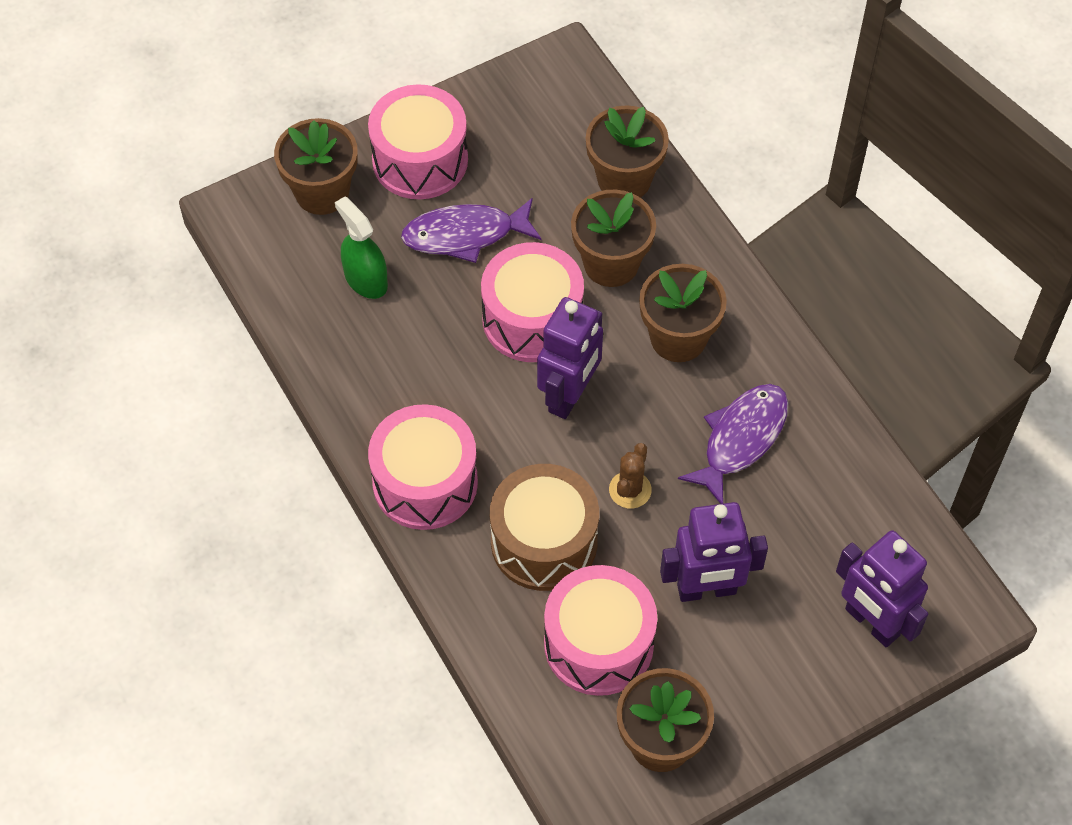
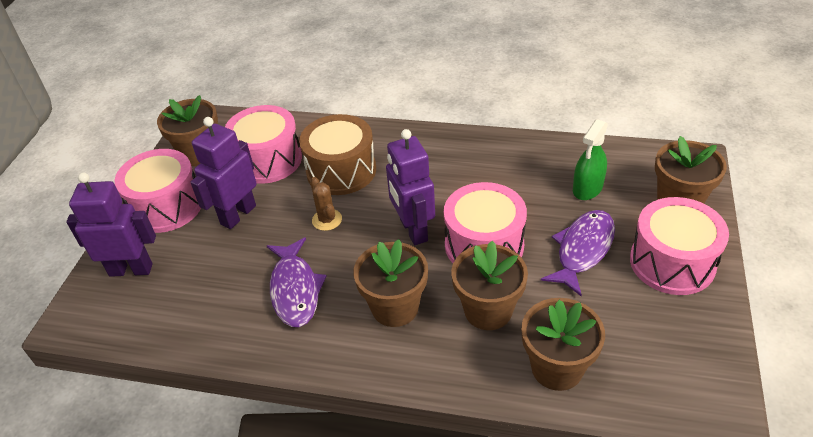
camera: 135 degrees right, 15 degrees down
(365, 279) = (587, 188): green spray bottle -> green spray bottle turned 120 degrees clockwise
(425, 482) = (426, 147): pink drum -> pink drum (166, 206)

